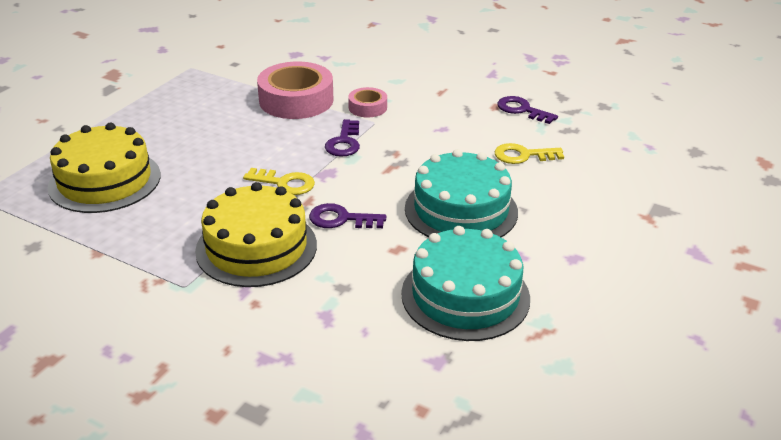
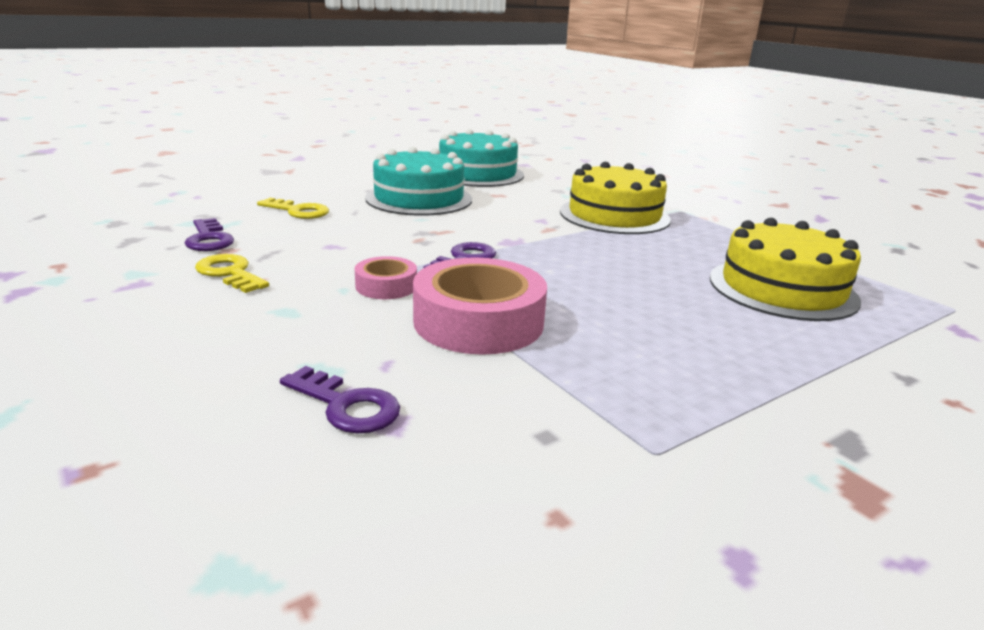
camera: 155 degrees left, 10 degrees down
(285, 183) = (563, 243): yellow key -> yellow key (230, 273)
(341, 219) = (528, 214): purple key -> purple key (346, 405)

